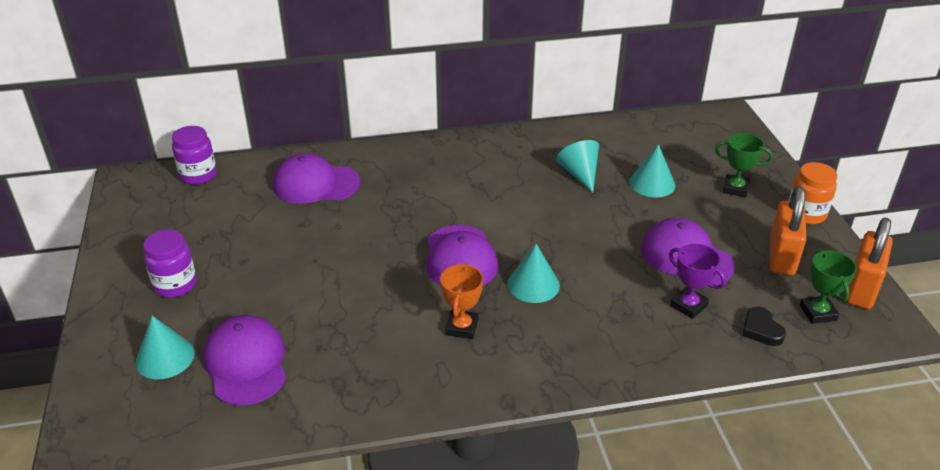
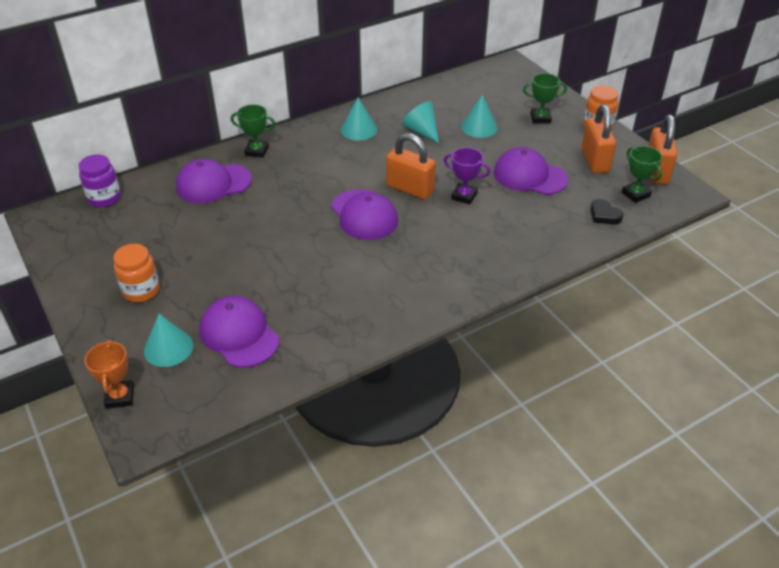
camera: 20 degrees left, 5 degrees up
(175, 285) = (141, 291): purple jar -> orange jar
(381, 158) = (256, 151): none -> green trophy
(462, 327) = (393, 266): orange trophy -> orange trophy (120, 397)
(530, 239) = (410, 189): none -> orange padlock
(533, 284) = (430, 222): turquoise cone -> turquoise cone (359, 129)
(688, 305) = (548, 210): purple trophy -> purple trophy (464, 196)

